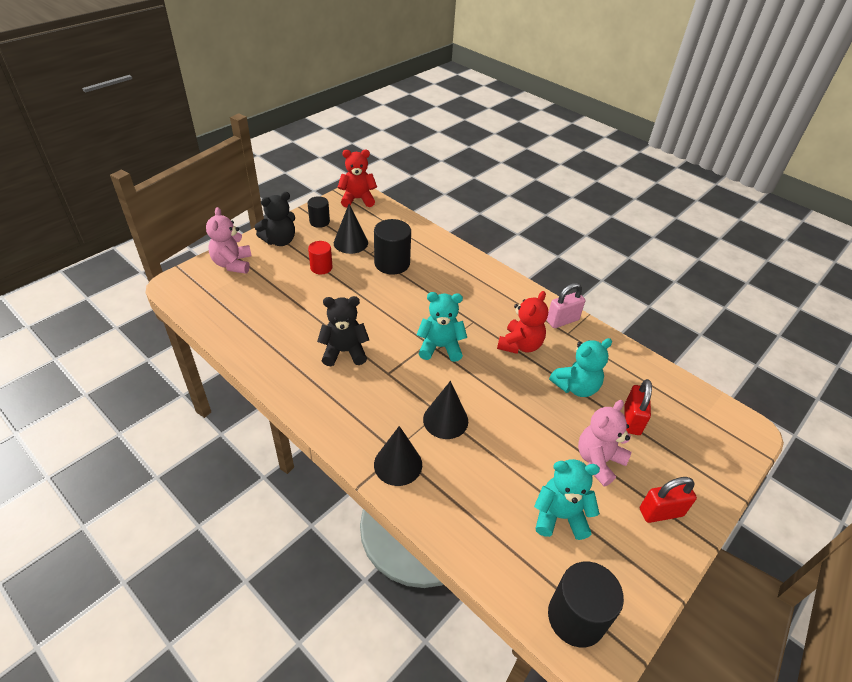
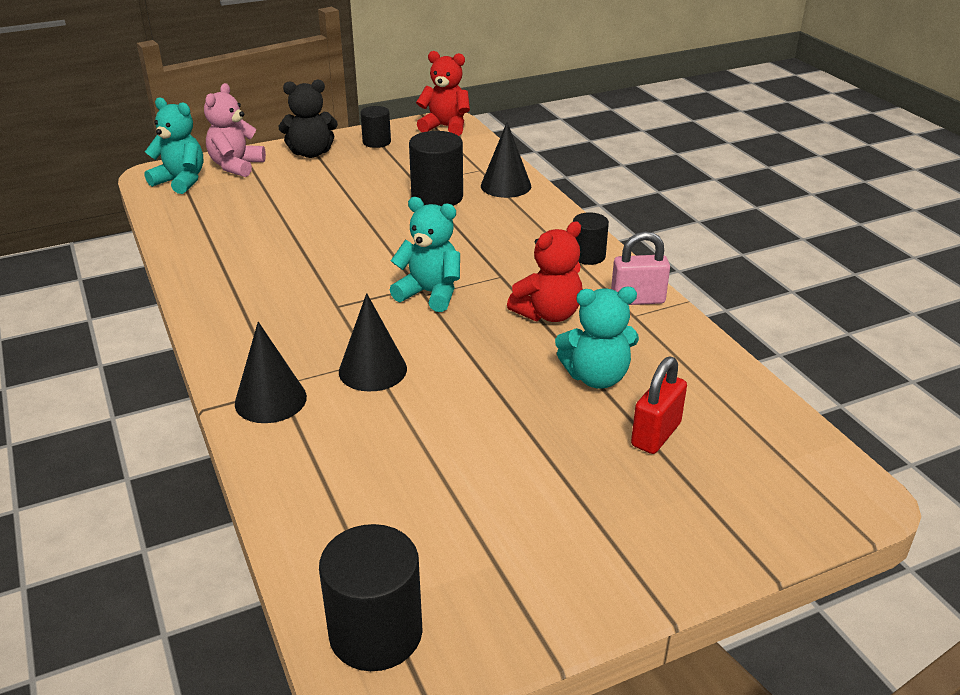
camera: 25 degrees right, 10 degrees down
(321, 267) = (340, 186): red cylinder -> none
(344, 352) = (299, 273): black teddy bear -> none
(350, 243) = (399, 168): black cone -> black cone (505, 186)
(514, 292) = (588, 256): none -> black cylinder
(560, 516) = (448, 513): turquoise teddy bear -> turquoise teddy bear (181, 181)
(598, 461) = (561, 468): pink teddy bear -> none
(661, 512) = (613, 553): red padlock -> none

